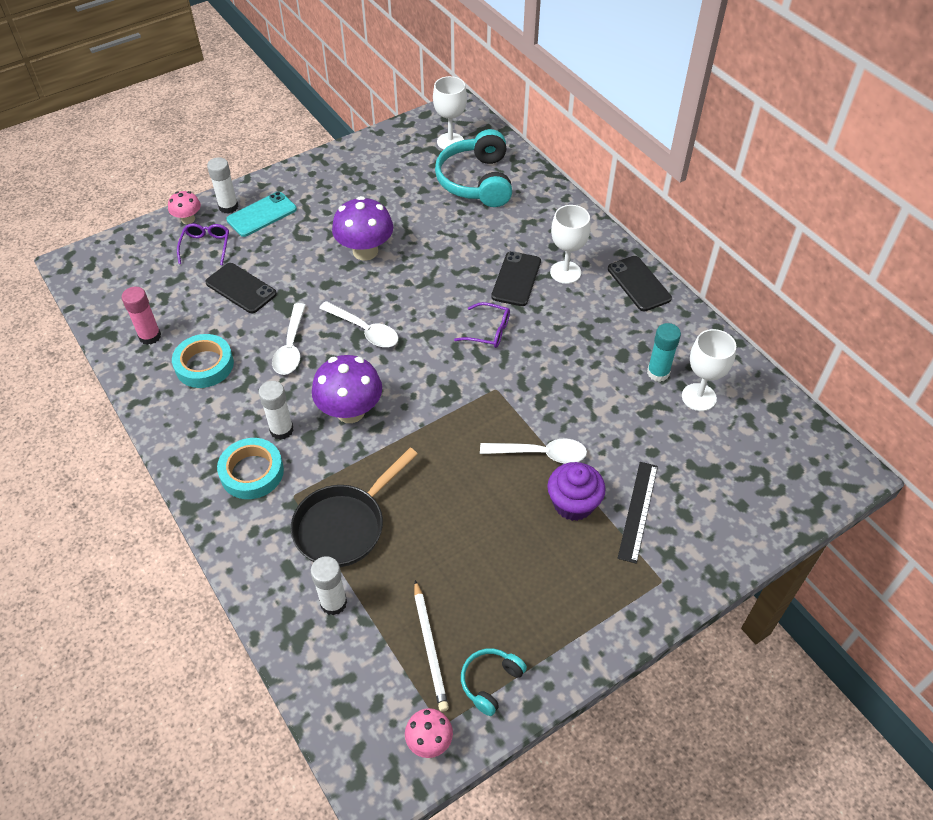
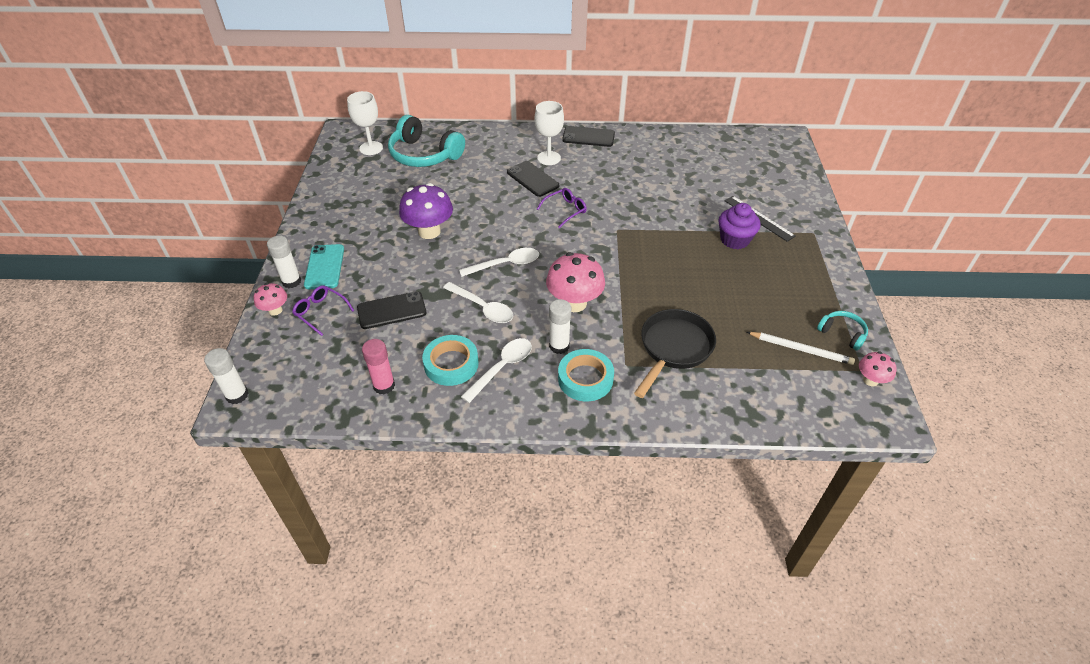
camera: 55 degrees left, 5 degrees down
(333, 603) = (735, 382): white glue stick -> white glue stick (237, 395)
(345, 525) = (673, 349): black pan -> black pan turned 135 degrees counterclockwise
(350, 411) = (574, 303): purple mushroom -> pink mushroom
(490, 682) = (842, 333): turquoise headphones -> turquoise headphones turned 150 degrees clockwise
(540, 454) = (686, 235): white spoon -> white spoon (502, 368)
(658, 373) = (664, 163): turquoise glue stick -> none
(699, 397) = (695, 158): white goblet -> none

